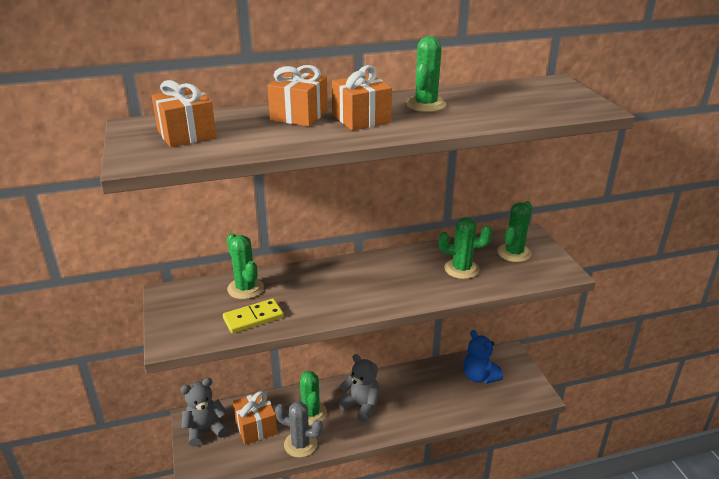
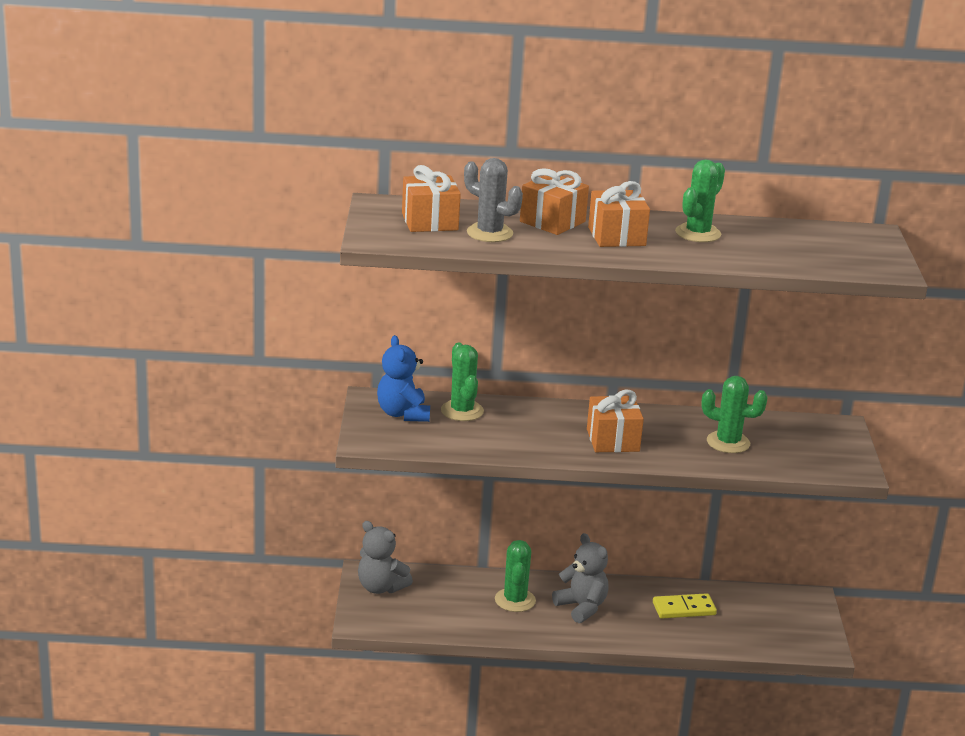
camera: 15 degrees right, 5 degrees down
(205, 430) = (381, 587): grey teddy bear -> grey teddy bear turned 135 degrees counterclockwise
(253, 318) = (461, 440): yellow domino -> yellow domino (684, 609)
(256, 427) = (442, 598): orange gift -> orange gift (613, 440)
(300, 444) = (491, 626): grey cactus -> grey cactus (489, 233)
(479, 376) = (753, 613): blue teddy bear -> blue teddy bear (403, 414)
(514, 253) = (806, 439): green cactus -> none

